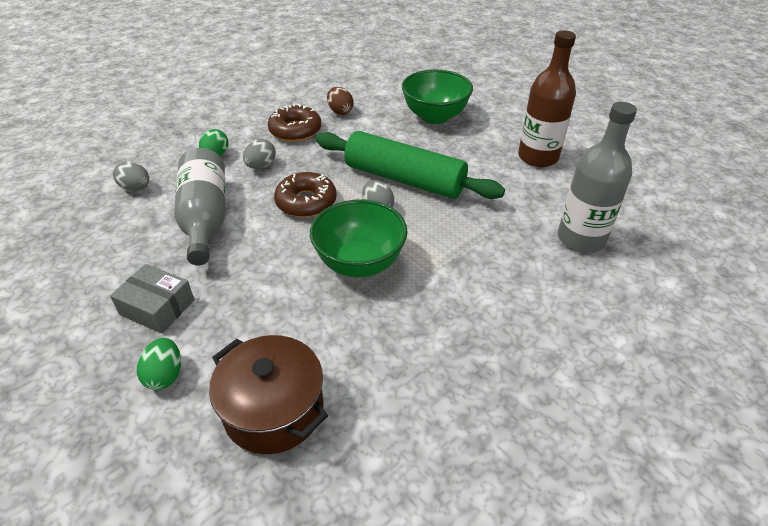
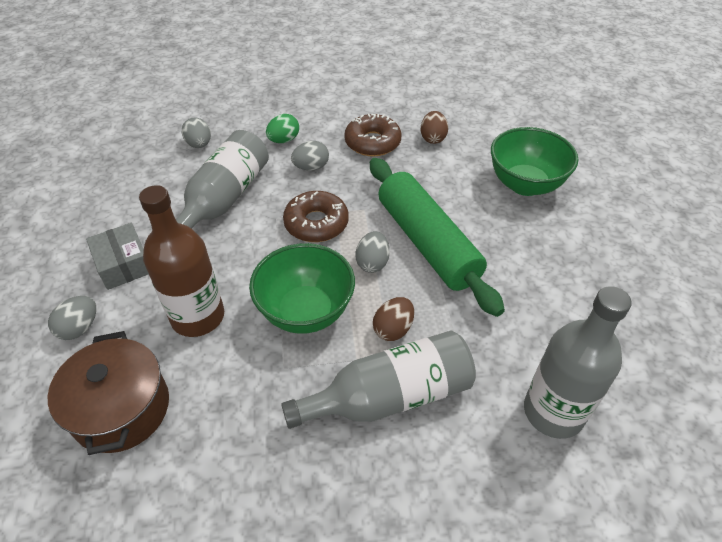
camera: 35 degrees right, 5 degrees up
(165, 375) = (80, 328): green egg -> grey egg
(435, 243) = (393, 329): none -> brown egg
(475, 284) = (389, 396): none -> grey bottle
(538, 157) = (599, 286): brown bottle -> brown bottle (198, 317)

